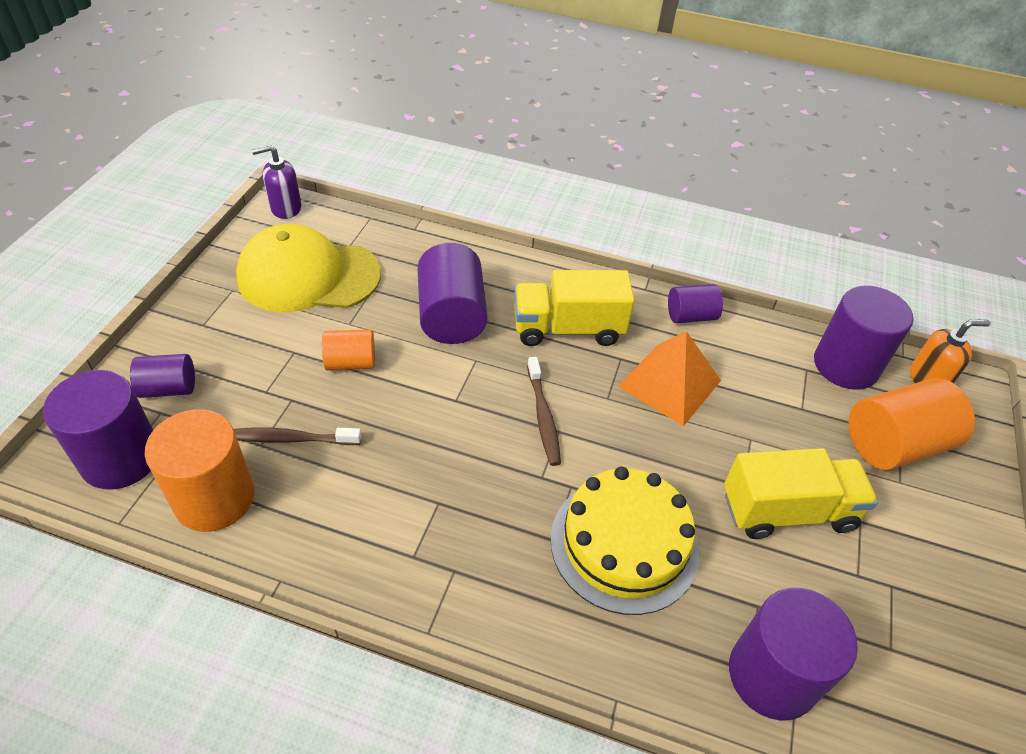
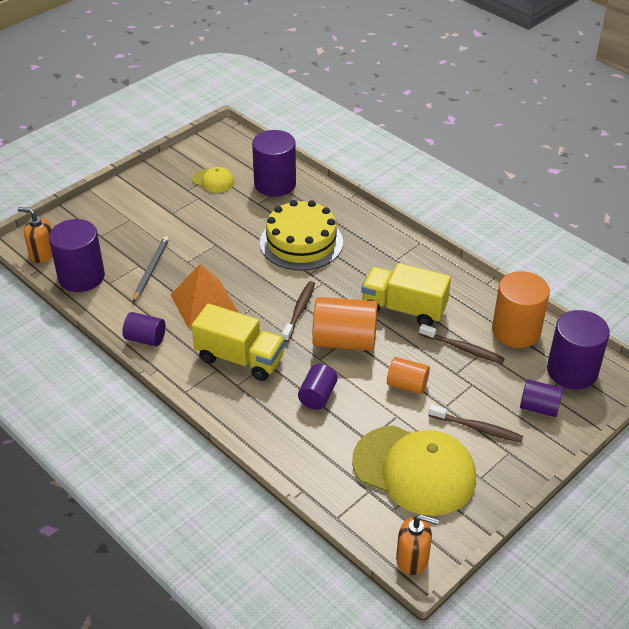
camera: 150 degrees left, 5 degrees down
(247, 339) = (477, 428): none -> brown toothbrush
(285, 208) = (412, 559): purple soap dispenser -> orange soap dispenser
(451, 316) = (317, 396): purple cylinder -> purple cylinder, size x0.57
(779, 406) = (151, 270): none -> grey pencil
(787, 511) = (204, 227): yellow truck -> yellow truck (404, 309)
(877, 630) = (213, 181): none -> yellow cap
(894, 444) = (109, 233): orange cylinder -> orange cylinder (344, 341)

